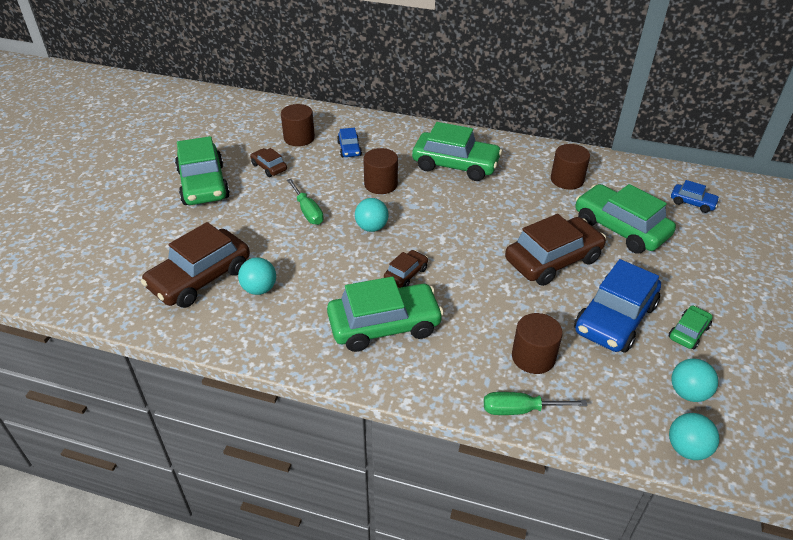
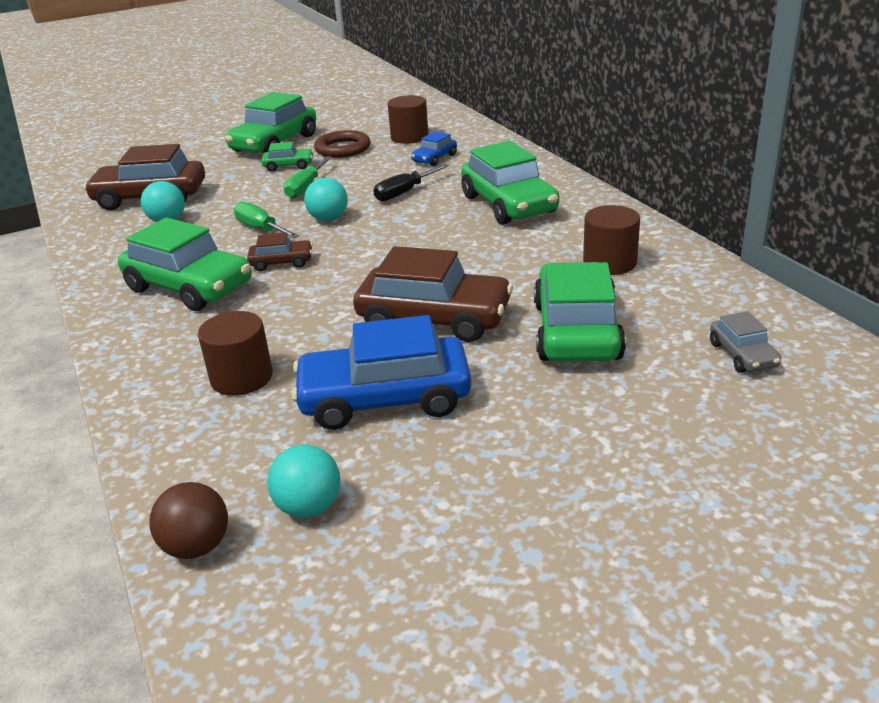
camera: 50 degrees right, 10 degrees down
(269, 167) = (343, 149): brown car -> brown ring
(381, 184) = (404, 192): brown cylinder -> black screwdriver
(520, 410) = (145, 406): green screwdriver -> green screwdriver (261, 229)
(687, 449) = (197, 546): turquoise ball -> brown ball
(688, 332) = (437, 461): green car -> green car (288, 166)
(692, 203) = (742, 355): blue car -> grey car

